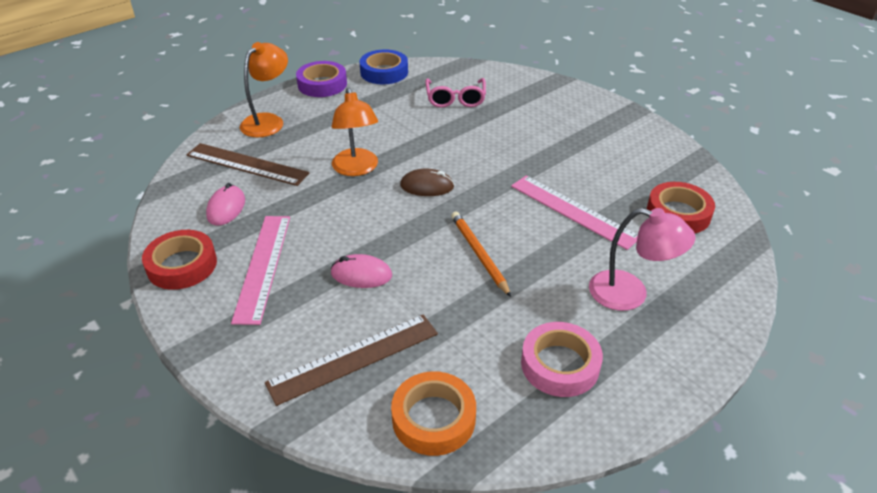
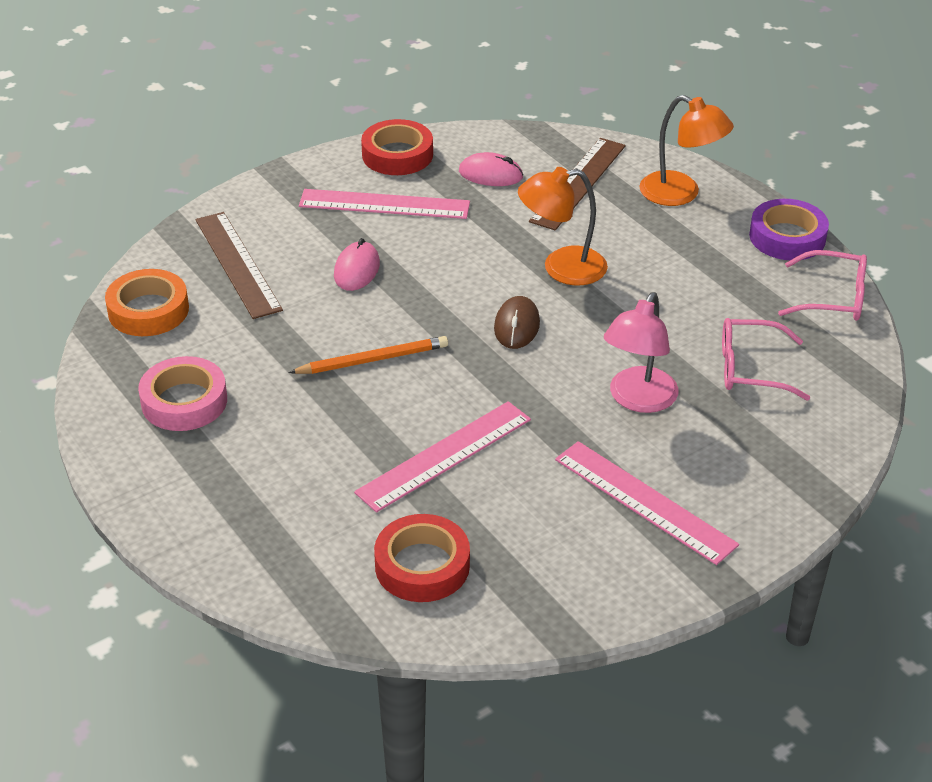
camera: 95 degrees right, 0 degrees up
(384, 72) = (833, 298): blue tape -> pink glasses
(583, 134) = (644, 502): none -> pink ruler
(630, 294) = (273, 479): pink lamp -> pink lamp (638, 400)

